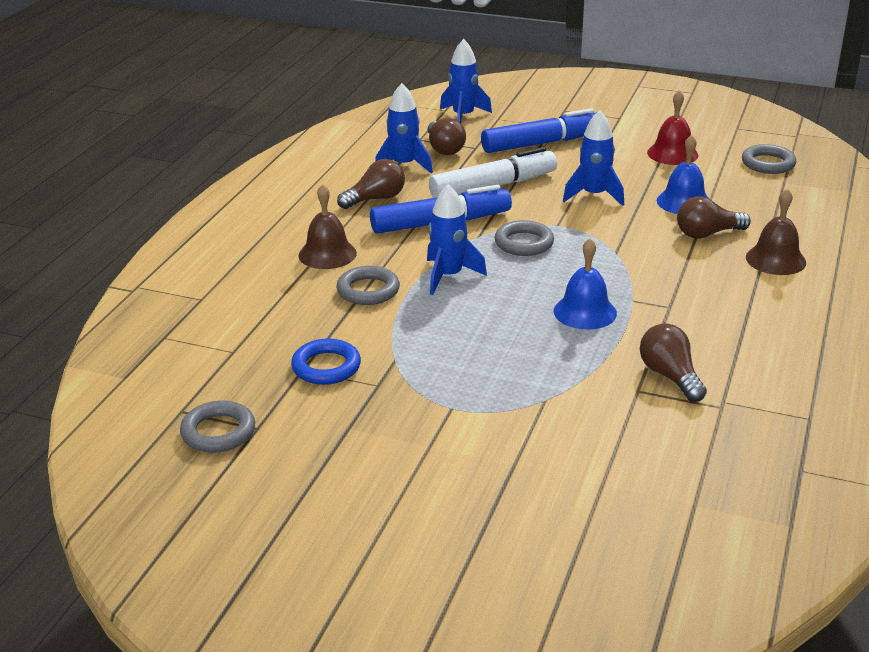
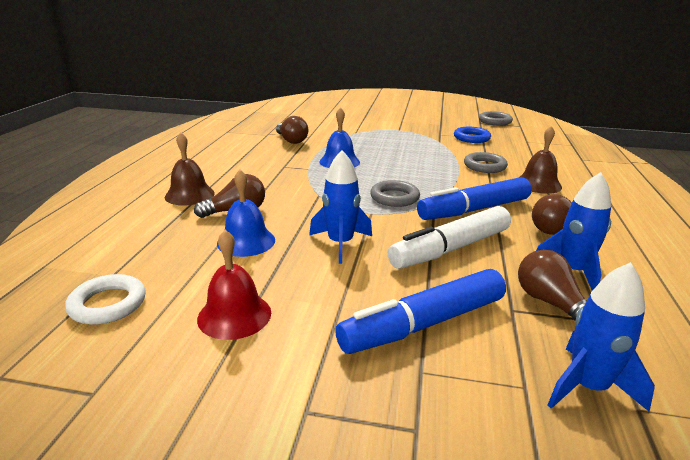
camera: 170 degrees right, 5 degrees down
(449, 276) = (438, 175): blue rocket -> none
(768, 163) = (108, 304): grey ring -> white ring

